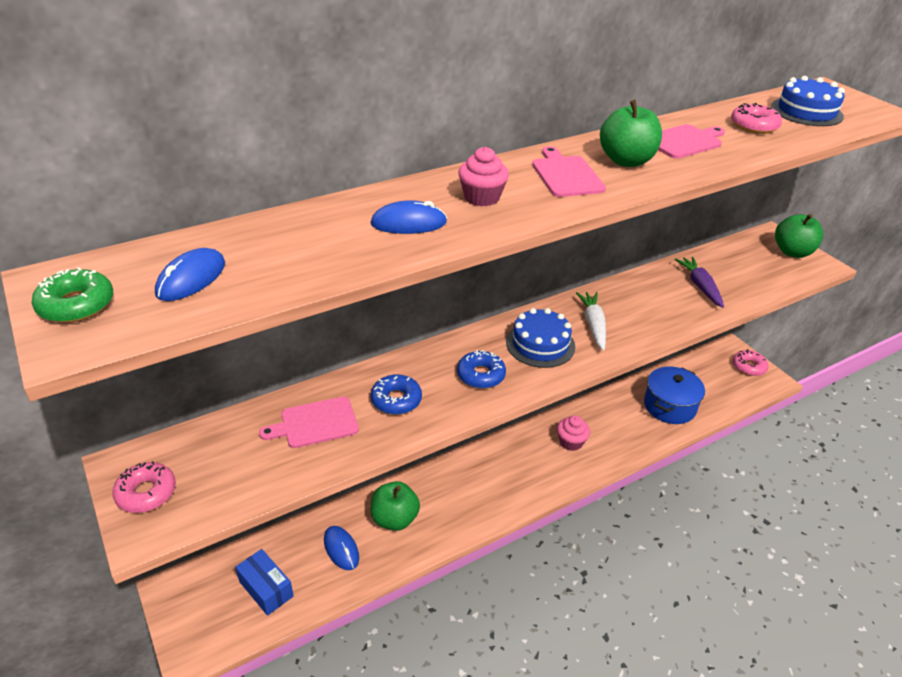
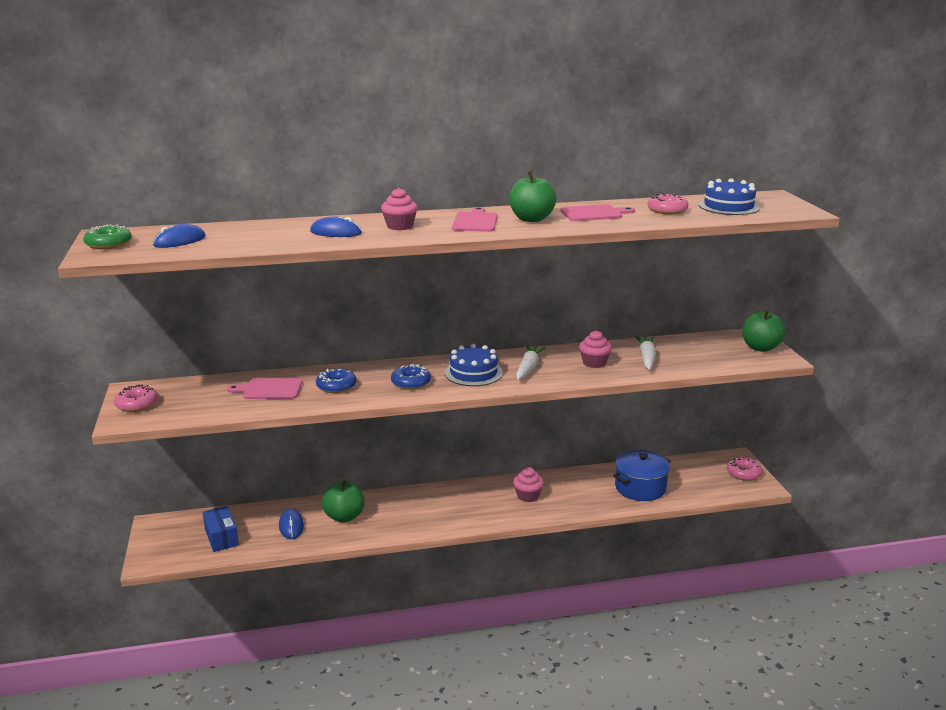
camera: 20 degrees right, 15 degrees down
(654, 304) = (594, 363): none -> pink cupcake
(700, 286) = (646, 358): purple carrot -> white carrot

